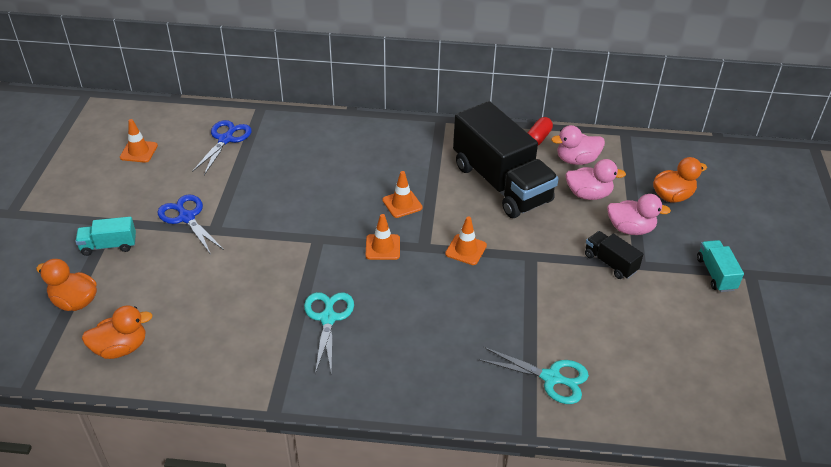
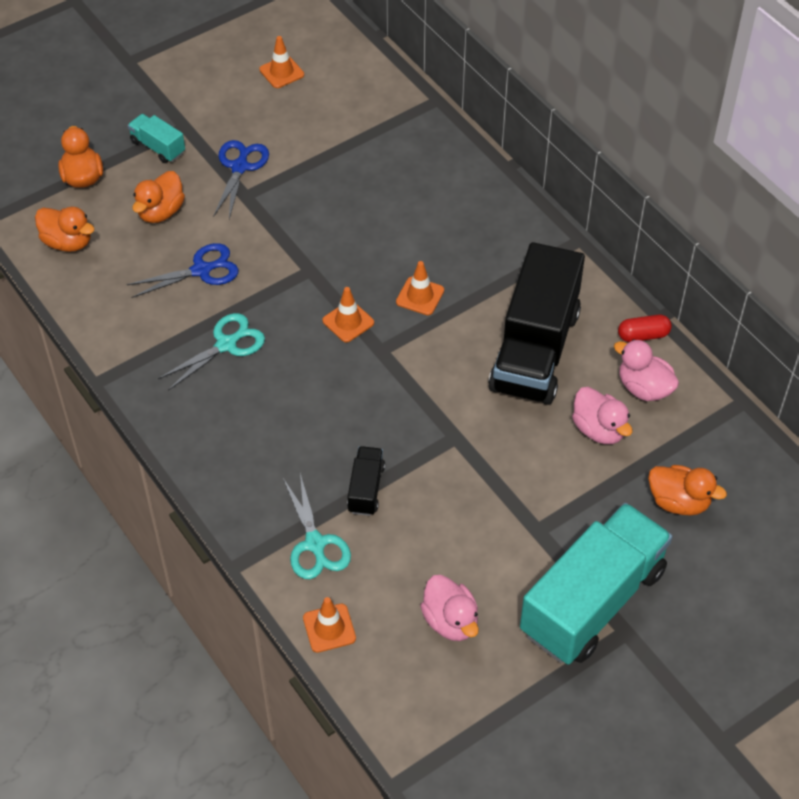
camera: 50 degrees right, 10 degrees up
(167, 280) = (160, 212): none -> orange duck
(225, 139) = (363, 113): blue scissors -> blue scissors (201, 270)
(466, 249) = (410, 383): orange traffic cone -> orange traffic cone (329, 628)
(610, 263) = (513, 505): black truck -> black truck (366, 489)
(630, 229) = (584, 493): pink duck -> pink duck (450, 621)
(716, 274) = (592, 601): turquoise truck -> turquoise truck, size x2.30

